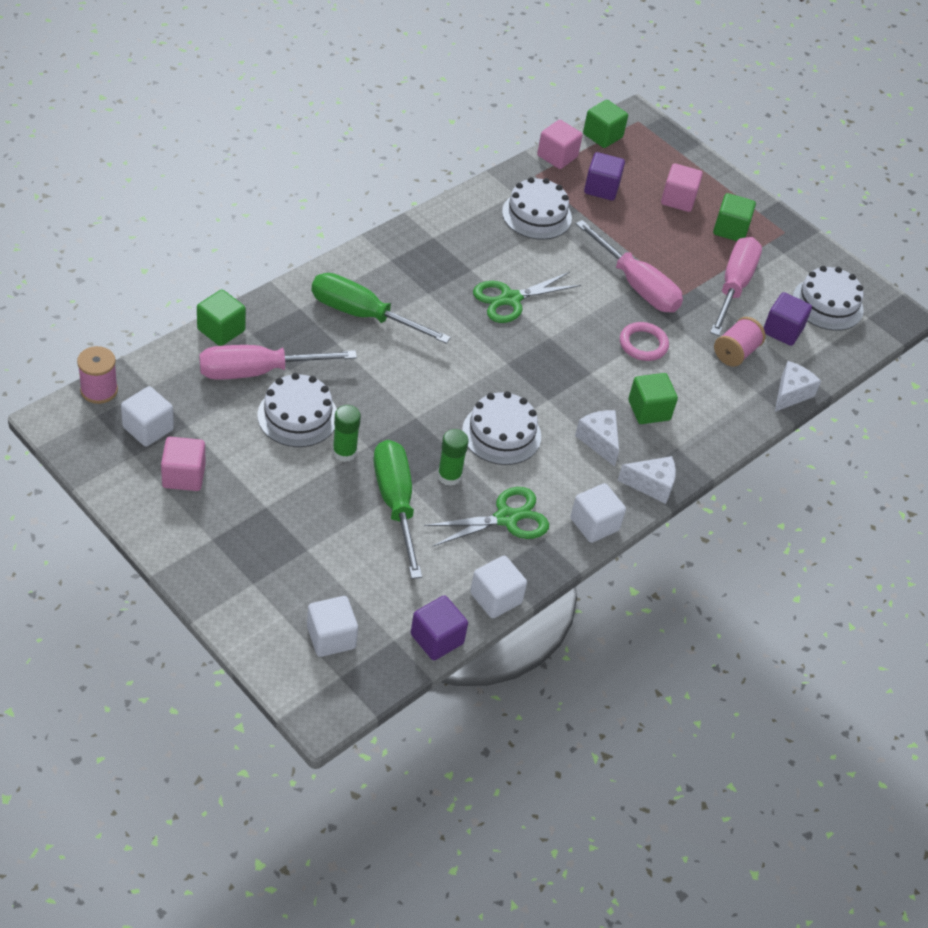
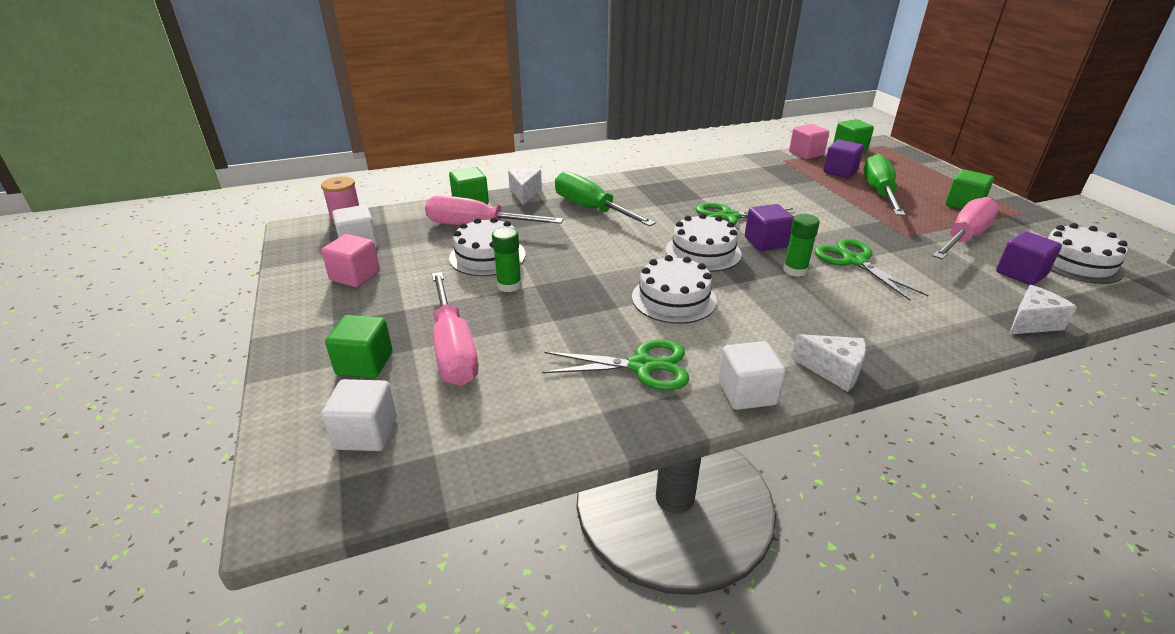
camera: 30 degrees right, 15 degrees down
(395, 504) = (529, 331): green screwdriver -> green screwdriver (879, 193)
(437, 639) = (485, 466): purple cube -> purple cube (766, 242)
(449, 476) = (600, 320): green glue stick -> green glue stick (795, 270)
(495, 598) = (585, 440): white cube -> none
(536, 215) = (775, 178): white cake -> white cake (703, 252)
(599, 441) = (780, 322): white cheese -> white cheese (525, 193)
(636, 285) = (857, 224): pink screwdriver -> pink screwdriver (453, 348)
(643, 344) = (854, 261): pink ring -> green scissors
(649, 410) = (847, 308): green cube -> green cube (364, 363)
(678, 199) = (912, 184): pink cube -> none
(735, 353) = (961, 281): pink spool -> none

